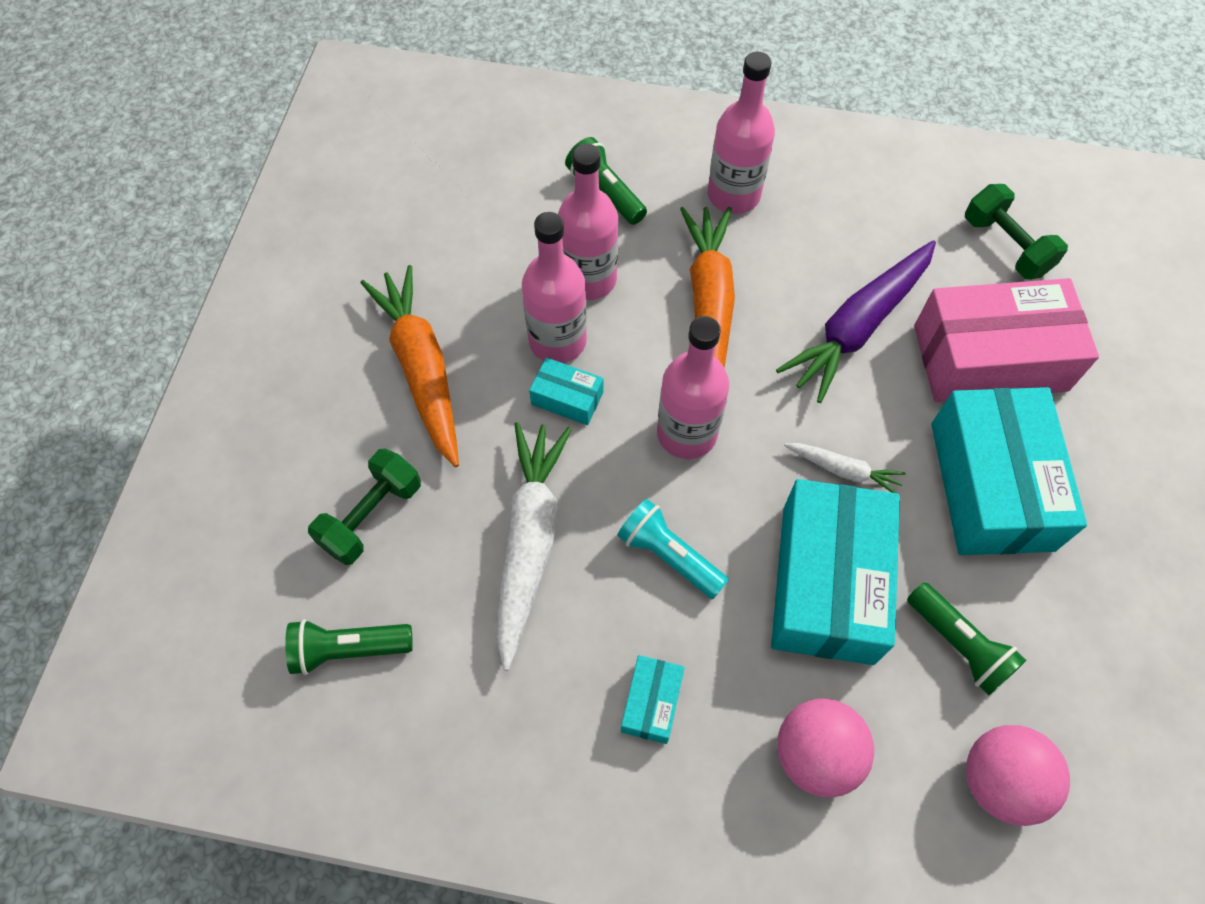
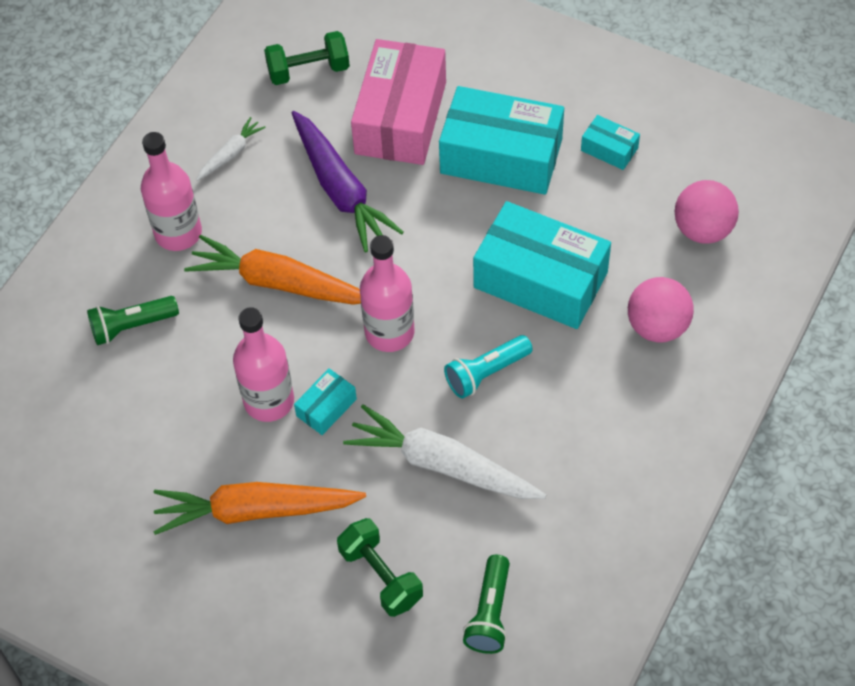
camera: 70 degrees left, 5 degrees down
(588, 279) = (217, 362): pink bottle -> none
(651, 702) = (593, 415): turquoise box -> turquoise box (609, 149)
(843, 470) = (457, 240): white carrot -> white carrot (231, 154)
(958, 644) = (608, 218): green flashlight -> none

